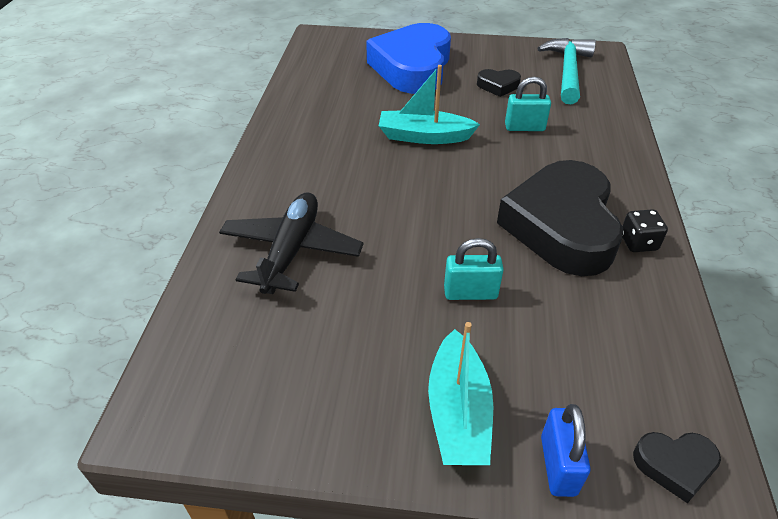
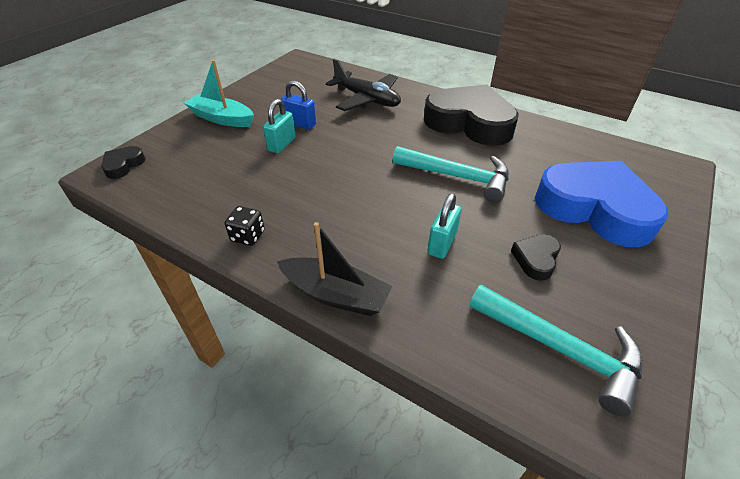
camera: 115 degrees right, 0 degrees up
(424, 136) = (457, 177): turquoise boat -> turquoise hammer
(558, 465) = (168, 134): blue padlock -> blue padlock (300, 124)
(561, 226) = (299, 204): black heart -> black heart (470, 123)
(633, 164) = (335, 294): none -> black boat

